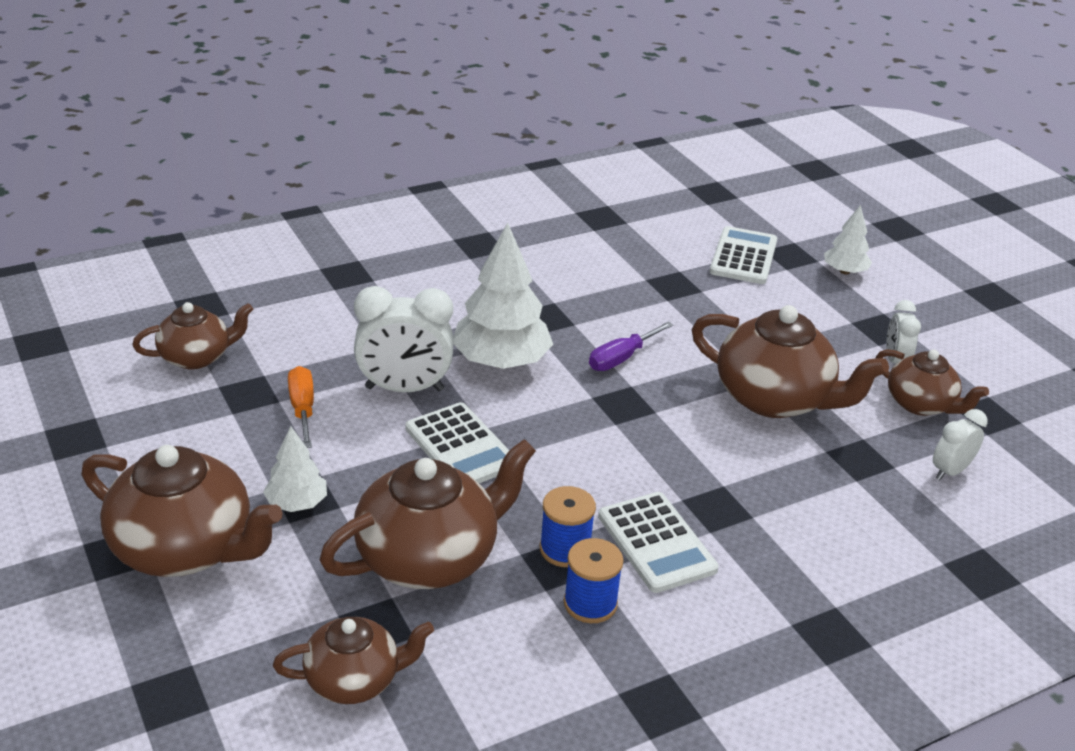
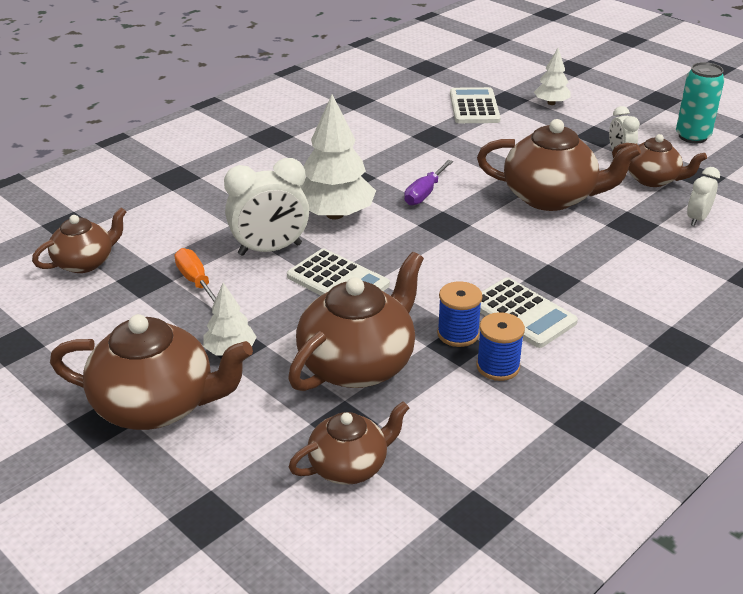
camera: 15 degrees left, 0 degrees up
(1007, 356) = (692, 136): none -> turquoise can

